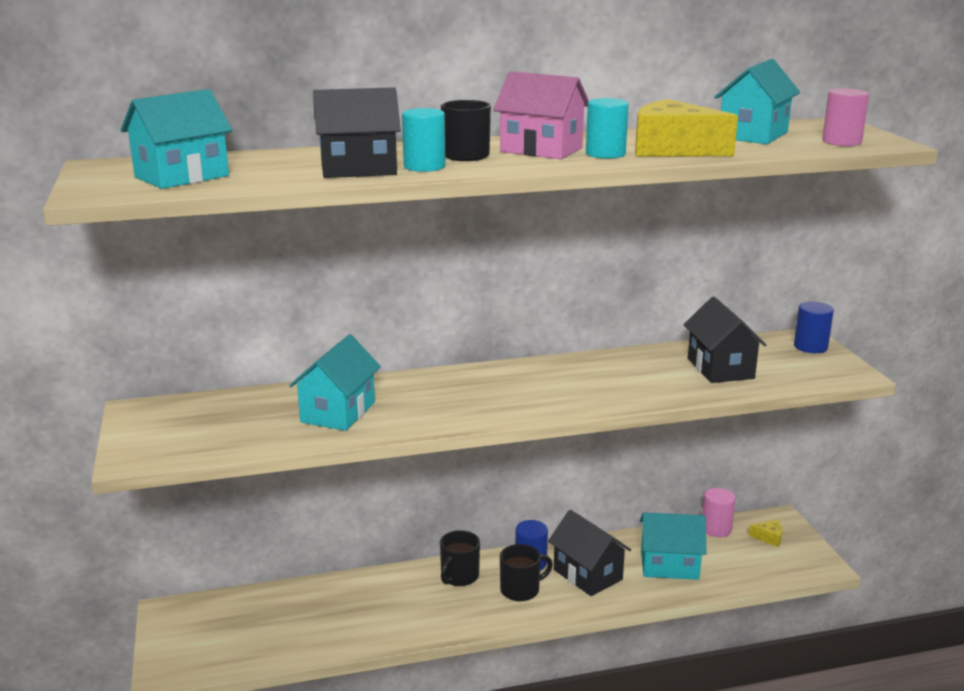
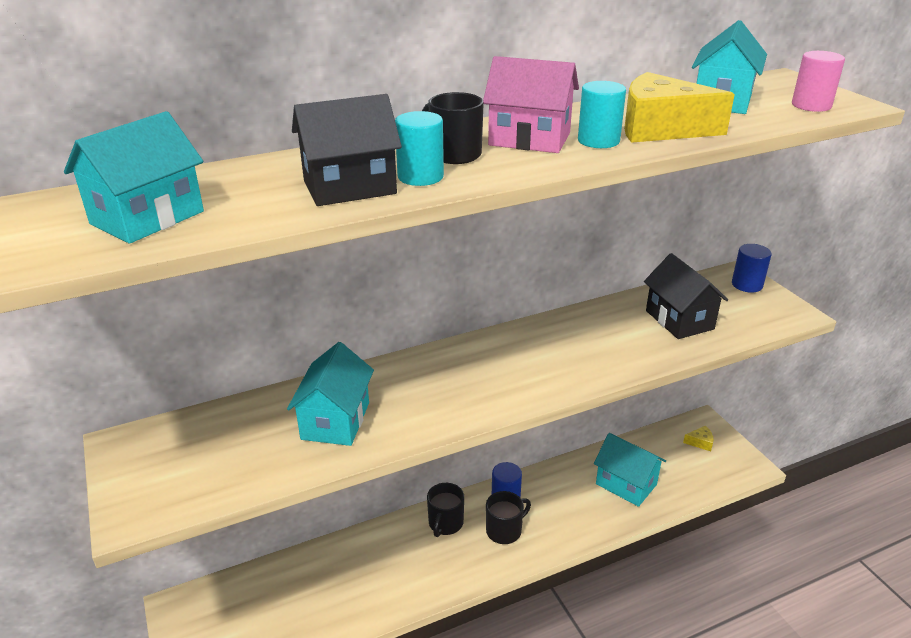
camera: 10 degrees left, 10 degrees up
(587, 574) = (559, 504): black house -> none
(669, 565) = (626, 484): turquoise house -> turquoise house turned 45 degrees clockwise
(716, 529) = (654, 439): pink cylinder -> none

